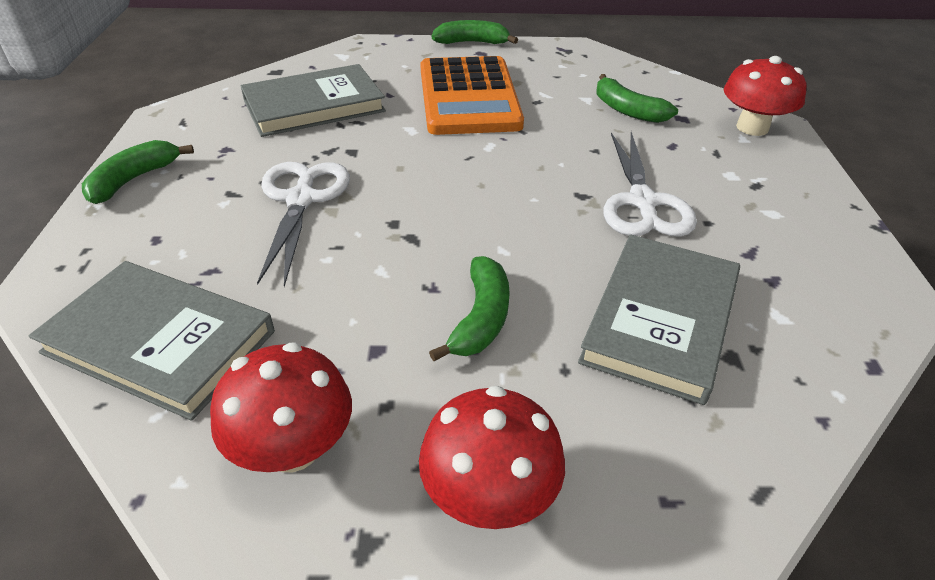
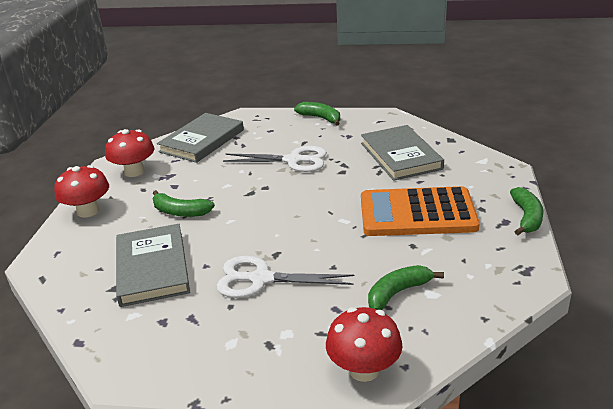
camera: 100 degrees right, 10 degrees down
(660, 319) = (152, 268): grey book -> grey book turned 45 degrees clockwise

